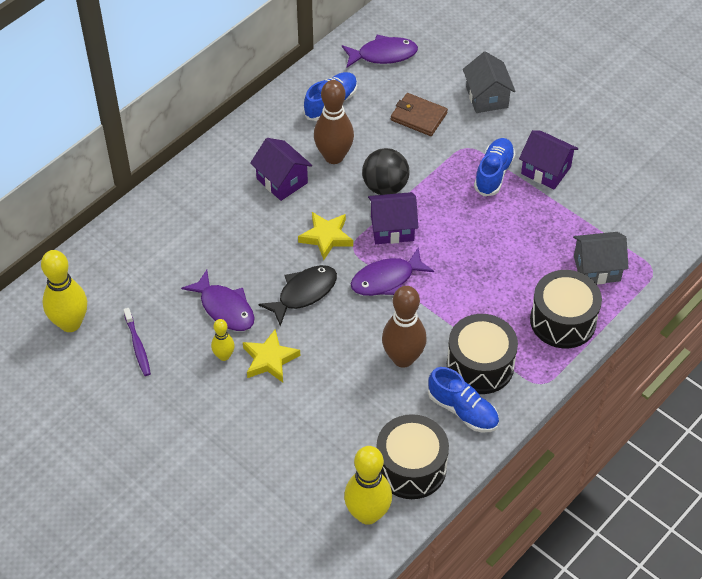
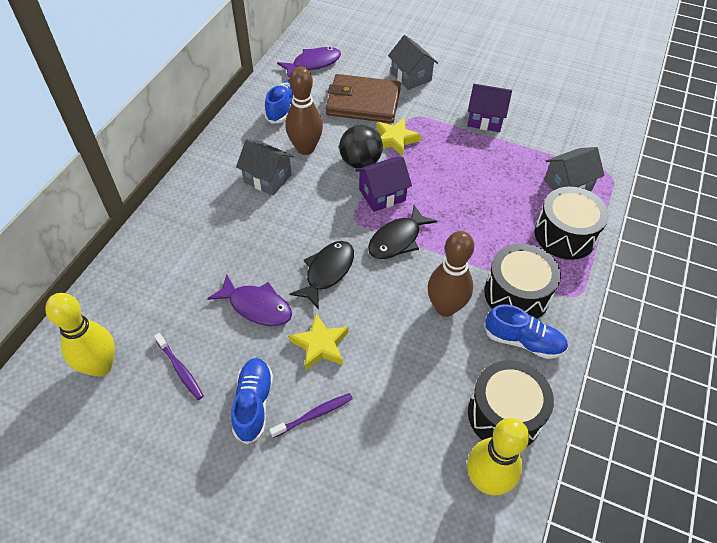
camera: 20 degrees left, 0 degrees up
(224, 356) = (273, 354): yellow bowling pin -> none
(240, 418) = (314, 415): none -> purple toothbrush
(282, 181) = (267, 179): purple house -> grey house
(326, 237) = (327, 216): yellow star -> yellow star (395, 139)
(386, 279) = (397, 239): purple fish -> black fish
(418, 116) = (363, 102): brown wallet -> brown wallet, size x1.68
(493, 173) = (445, 131): blue shoe -> blue shoe (253, 404)

